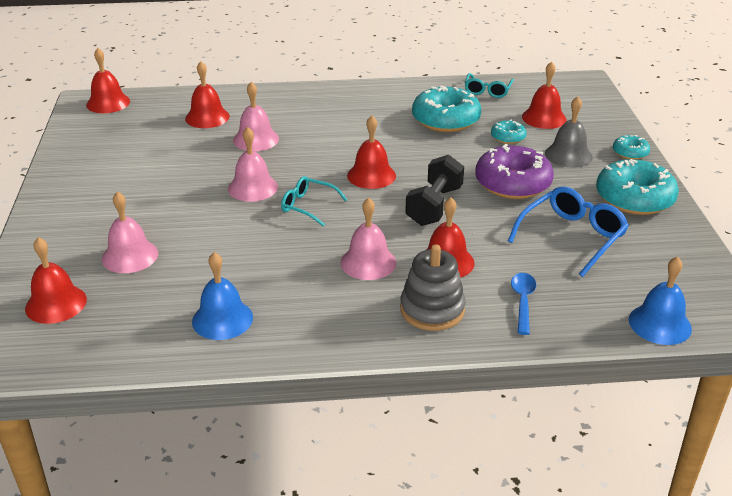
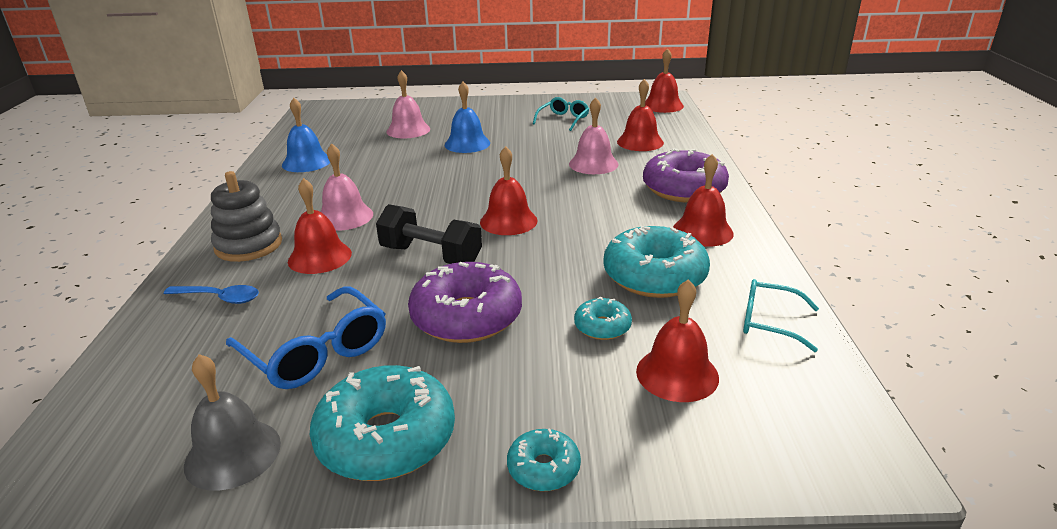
camera: 95 degrees right, 5 degrees down
(56, 304) = (363, 116): red bell -> red bell (702, 231)
(252, 187) = (497, 165): pink bell -> none
(308, 206) = (455, 189): turquoise glasses -> turquoise glasses (563, 120)
(312, 104) = (683, 189): none -> purple donut
(568, 155) = (541, 383): grey bell -> grey bell (233, 454)
(660, 324) = (94, 397): blue bell -> blue bell (467, 144)

